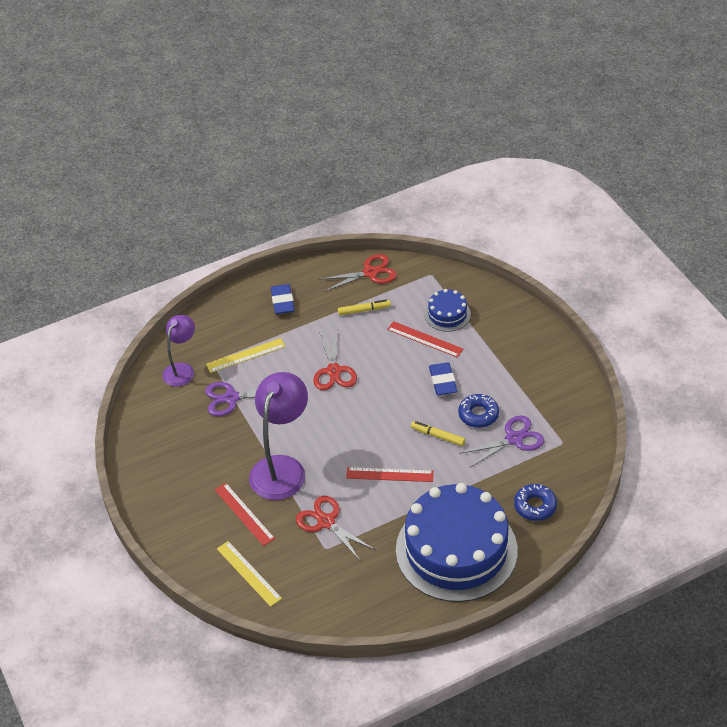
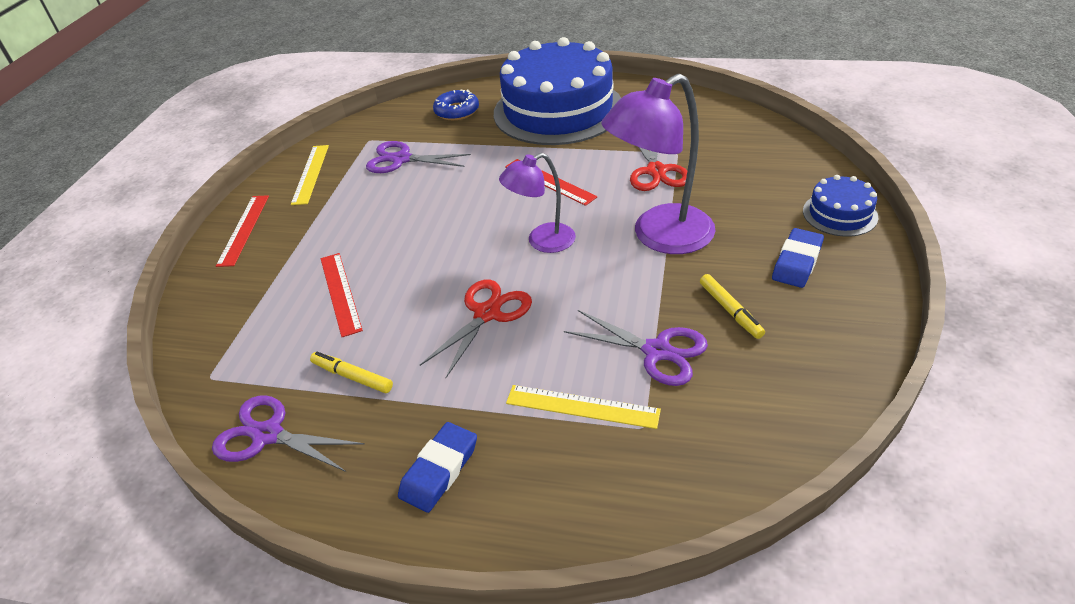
camera: 140 degrees left, 5 degrees down
(182, 369) = (704, 442): purple lamp -> purple lamp (542, 242)
(244, 514) = (743, 213): red ruler -> red ruler (244, 229)
(248, 573) = (776, 164): yellow ruler -> yellow ruler (310, 174)
(370, 273) = (268, 435): red scissors -> purple scissors
(437, 436) = (463, 192): yellow marker -> yellow marker (730, 310)
(443, 381) = (388, 237): blue eraser -> blue eraser (797, 262)
(447, 314) = (275, 309): blue cake -> blue cake (840, 214)
(478, 414) = (401, 192): blue donut -> none

